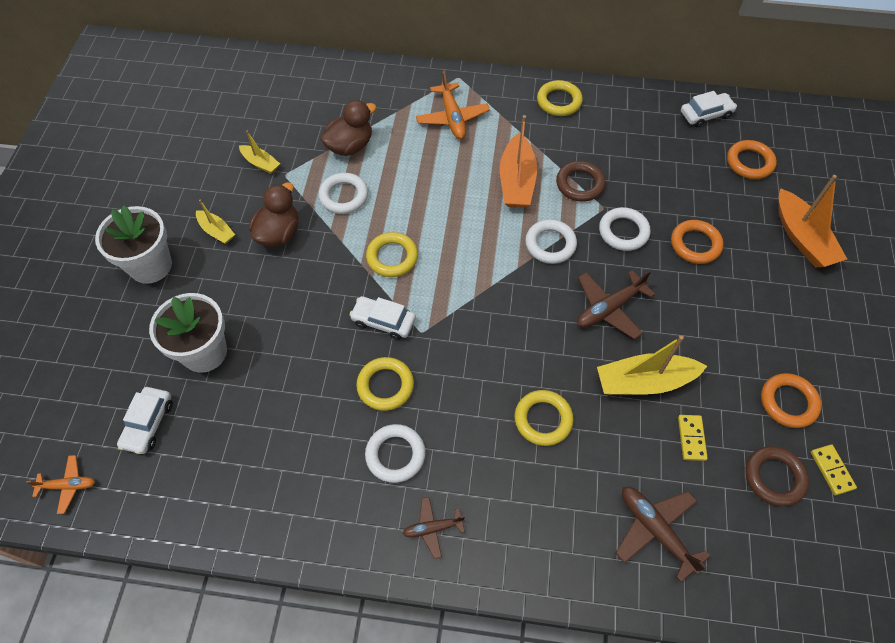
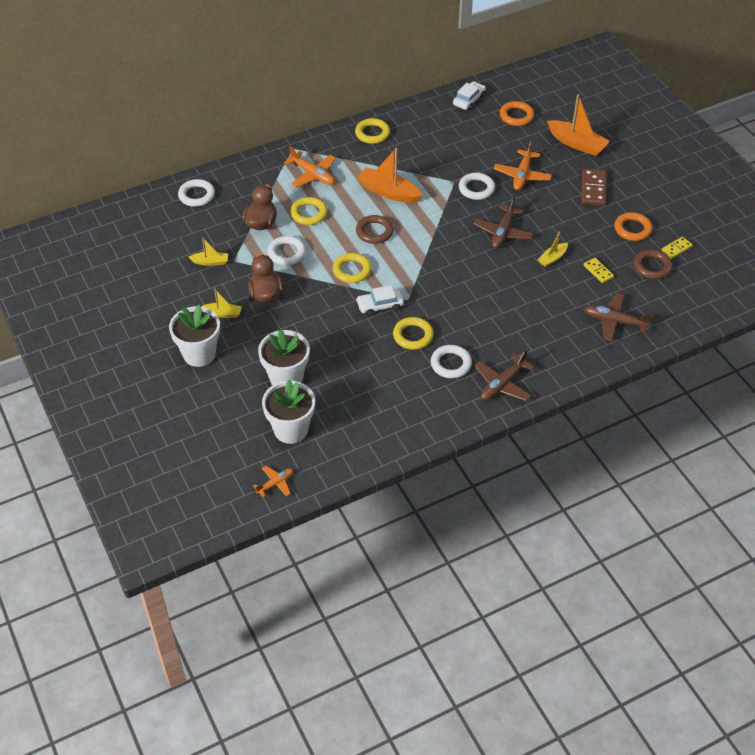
camera: 35 degrees left, 10 degrees down
(148, 424) = (291, 429): white car -> white flower pot
(432, 528) = (502, 384): brown plane -> brown plane, size x1.65
(516, 181) = (388, 192): orange boat -> orange boat turned 150 degrees clockwise
(543, 419) = (515, 304): yellow ring -> yellow ring (309, 213)
(550, 244) = (440, 216): white ring -> white ring (196, 195)
(580, 184) = (428, 175): brown ring -> brown ring (374, 232)
(644, 382) = (552, 258): yellow boat -> yellow boat, size x0.54
(695, 244) = (522, 175): orange ring -> orange plane
(776, 313) = (593, 189): none -> brown domino
(831, 470) = (676, 249): yellow domino -> yellow domino turned 75 degrees counterclockwise

